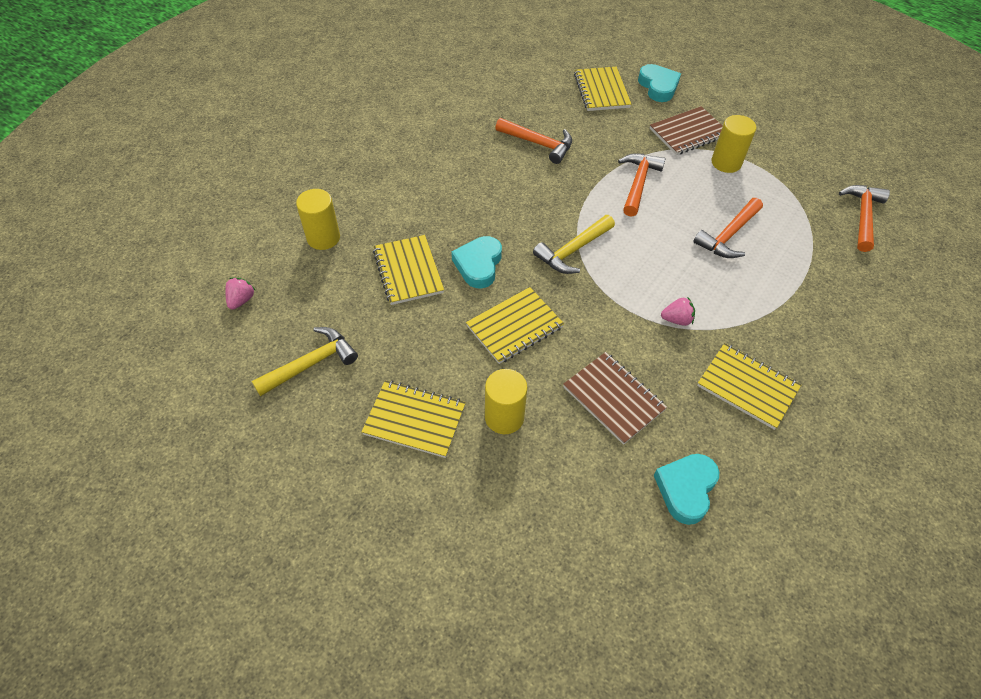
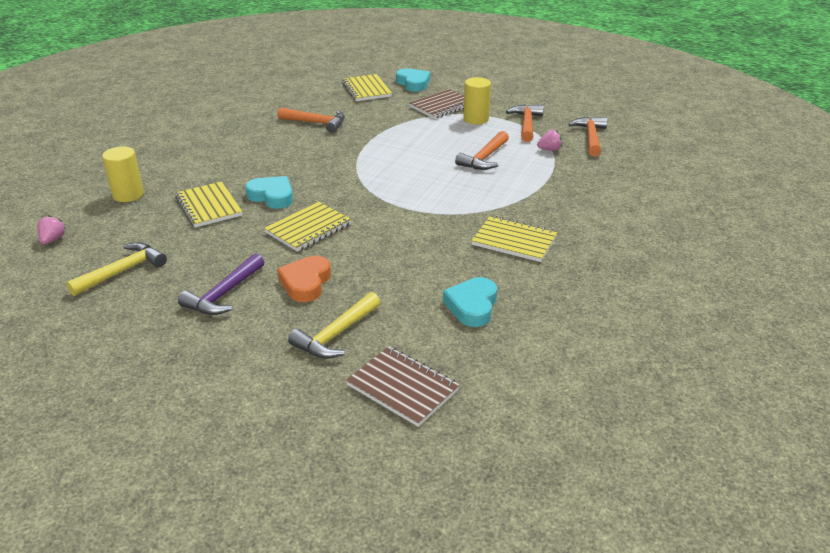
camera: 10 degrees left, 20 degrees down
(414, 420) = (223, 294): yellow notebook -> purple hammer
(478, 265) = (272, 196): turquoise heart -> turquoise heart turned 120 degrees clockwise
(504, 417) = (306, 283): yellow cylinder -> orange heart
(572, 251) = (354, 180): yellow hammer -> yellow hammer (336, 335)
(613, 399) = (401, 261): brown notebook -> brown notebook (402, 388)
(638, 183) = (404, 137): orange hammer -> orange hammer (526, 124)
(677, 319) = (449, 209): pink strawberry -> pink strawberry (549, 150)

